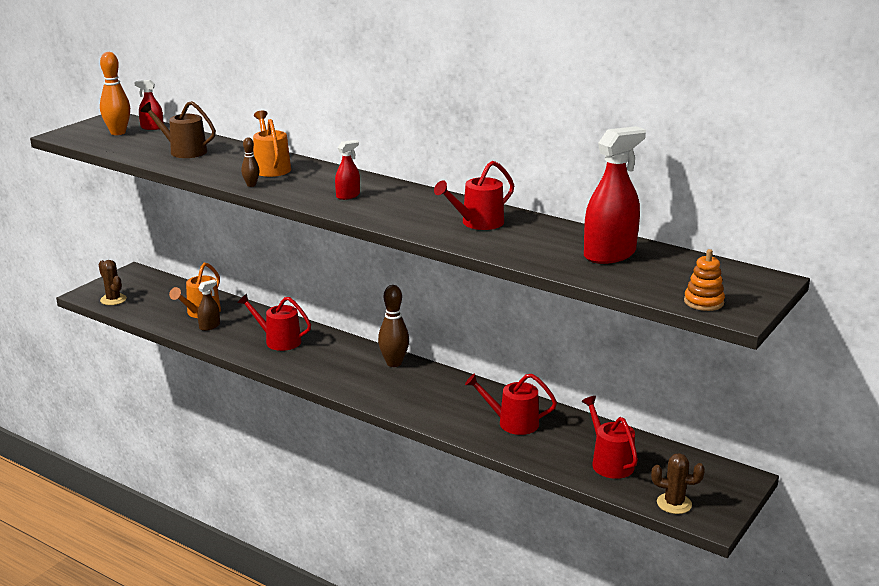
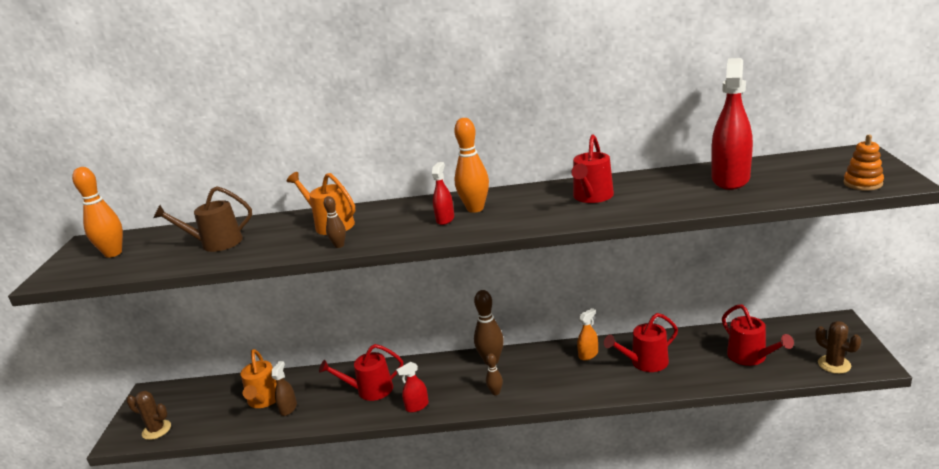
camera: 30 degrees left, 0 degrees up
(152, 127) = (145, 236): red spray bottle -> red spray bottle (417, 406)
(365, 386) = (495, 392): none -> brown bowling pin
(382, 197) = (475, 209): none -> orange bowling pin
(476, 395) = (588, 354): none -> orange spray bottle
(609, 462) = (750, 357): red watering can -> red watering can turned 150 degrees counterclockwise
(674, 503) = (834, 364): brown cactus -> brown cactus turned 75 degrees clockwise

